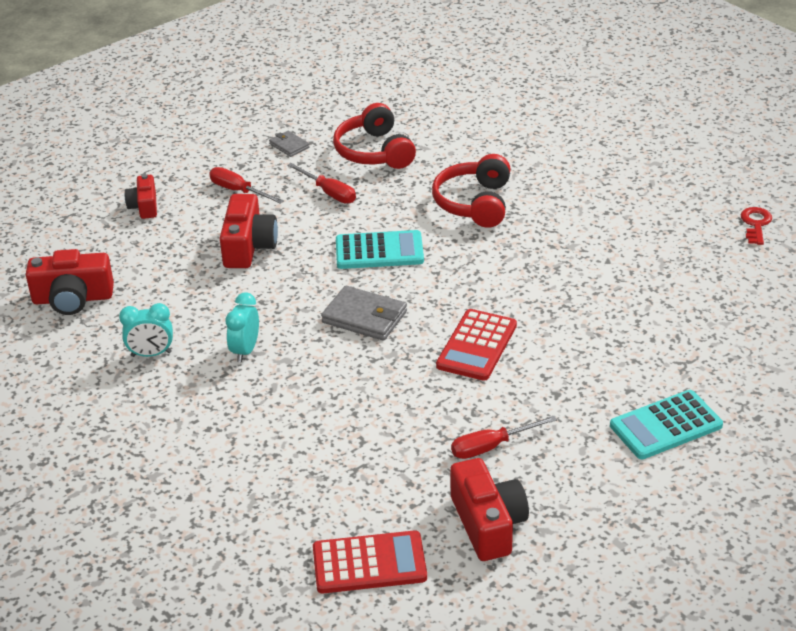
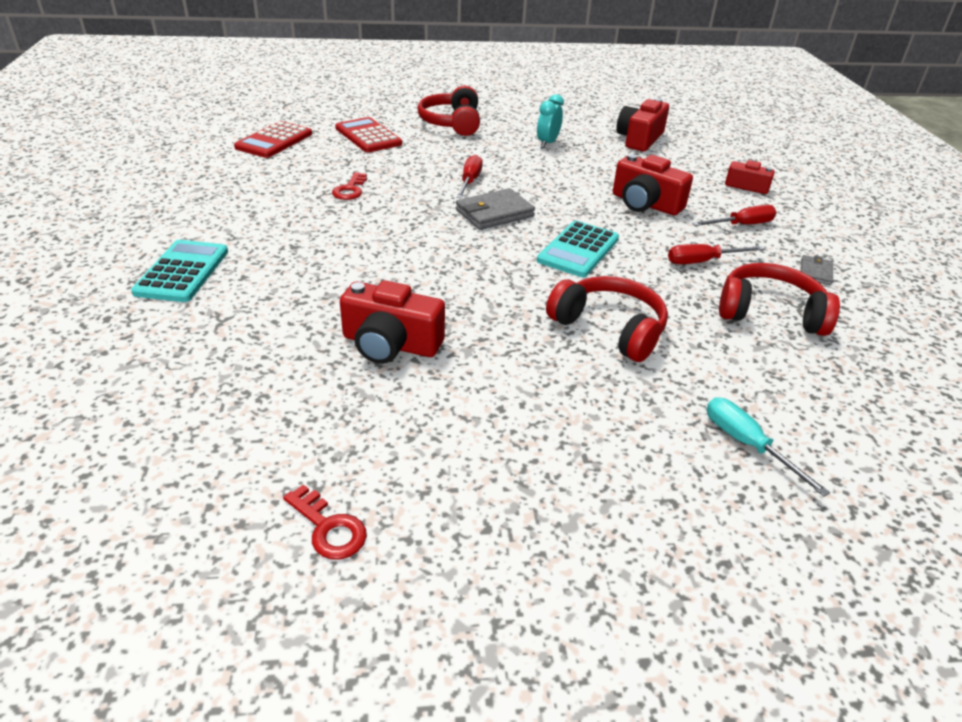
camera: 120 degrees right, 0 degrees up
(157, 452) = (452, 123): none -> red headphones
(245, 351) = (512, 167): turquoise clock -> none
(289, 146) = (815, 272): grey wallet -> grey wallet turned 60 degrees counterclockwise
(420, 425) = (350, 190): none -> red key
(477, 346) = (396, 240): red calculator -> red calculator (368, 136)
(488, 524) = (235, 177): red camera -> red camera (390, 344)
(491, 446) = (290, 202): red screwdriver -> red screwdriver (469, 181)
(528, 132) = (747, 444): none -> turquoise screwdriver

